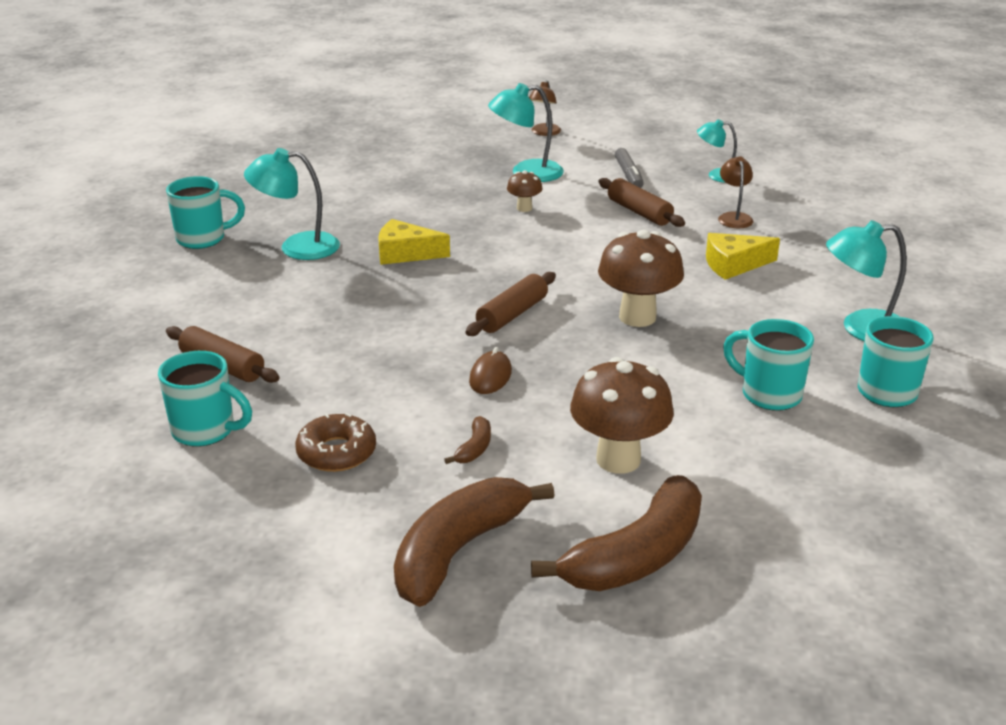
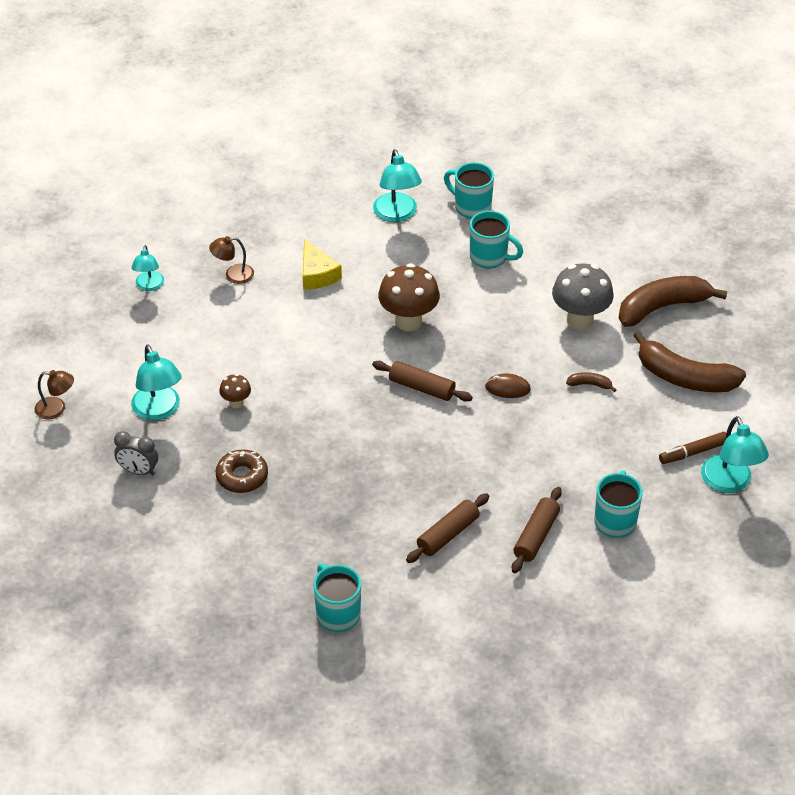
camera: 100 degrees left, 15 degrees up
(291, 528) = (693, 452): none -> brown marker
(297, 247) = (340, 541): turquoise lamp -> turquoise lamp (729, 483)
(336, 452) = (615, 448): brown donut -> brown donut (242, 476)
(405, 253) = (337, 466): yellow cheese -> none
(448, 162) = (138, 471): none -> grey clock
(618, 459) = (580, 320): brown mushroom -> grey mushroom
(628, 175) = (154, 342): grey marker -> none
(637, 556) = (662, 307): brown banana -> brown banana turned 60 degrees counterclockwise
(639, 212) = (232, 330): brown rolling pin -> brown rolling pin (448, 534)
(768, 394) = (490, 258): turquoise mug -> turquoise mug turned 90 degrees counterclockwise

